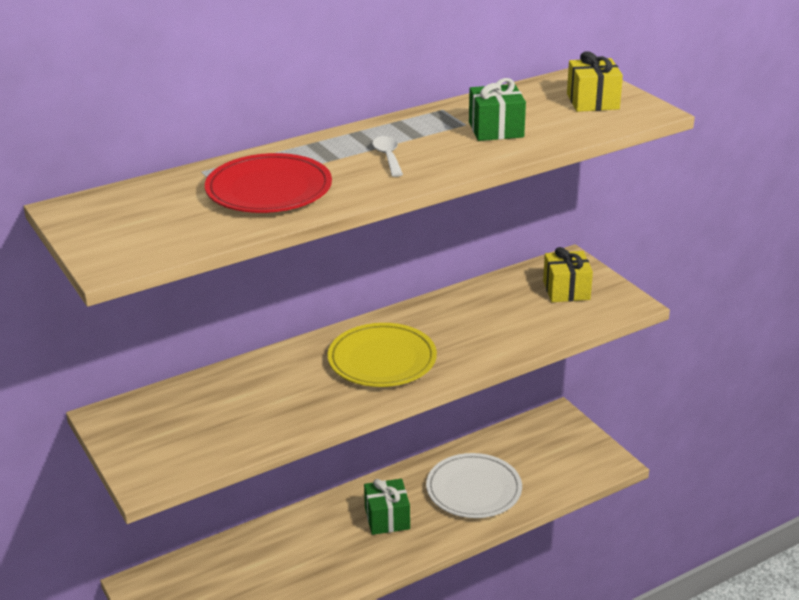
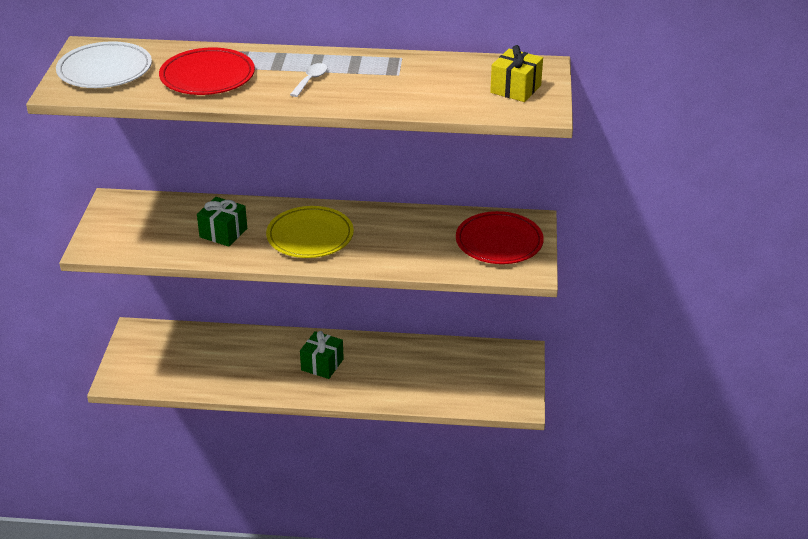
camera: 35 degrees right, 5 degrees up
(473, 490) = (400, 374): white plate -> white plate (105, 70)
(496, 129) = (411, 86): green gift -> green gift (223, 233)
(566, 290) = (499, 242): yellow gift -> red plate

